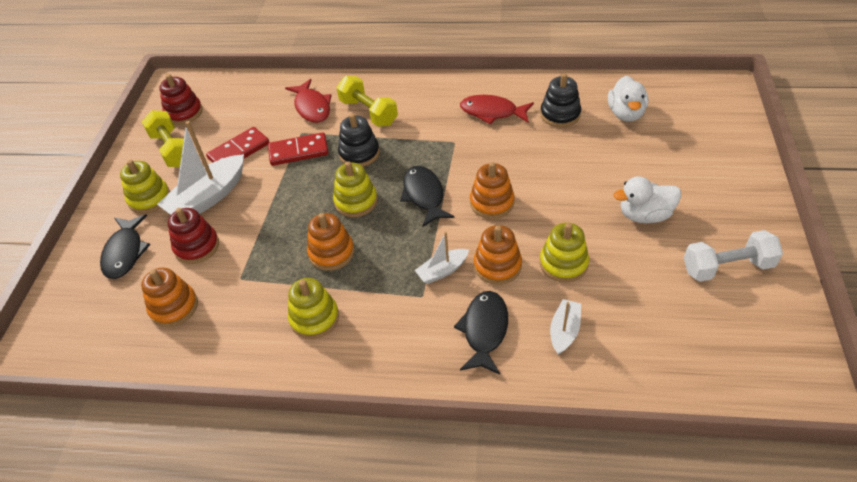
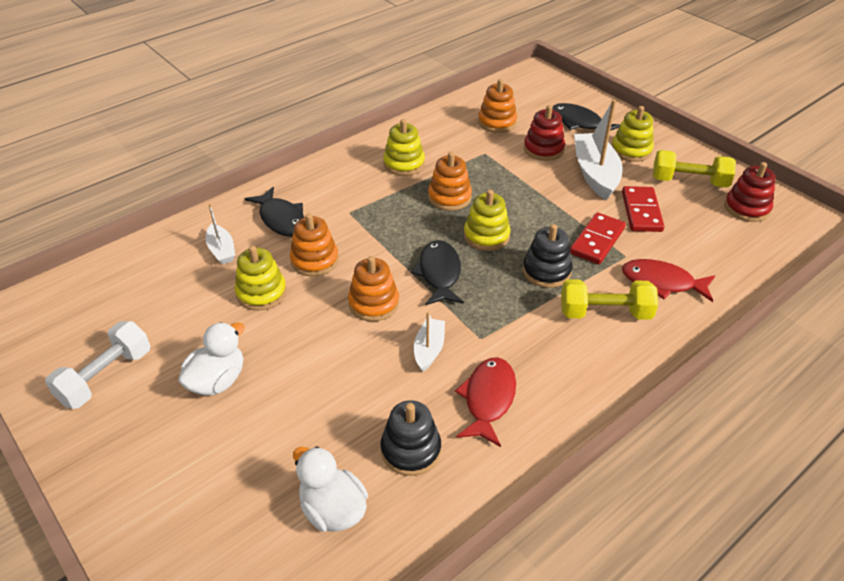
camera: 130 degrees right, 5 degrees down
(424, 195) = (439, 273): black fish -> black fish turned 120 degrees counterclockwise
(442, 271) = (353, 233): white boat -> white boat (429, 349)
(492, 112) = (488, 399): red fish -> red fish turned 45 degrees counterclockwise

